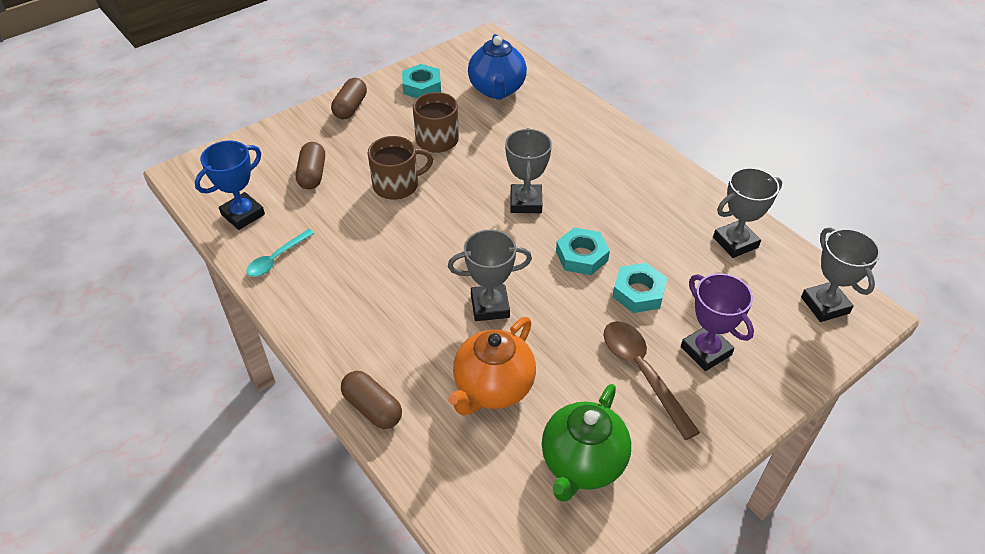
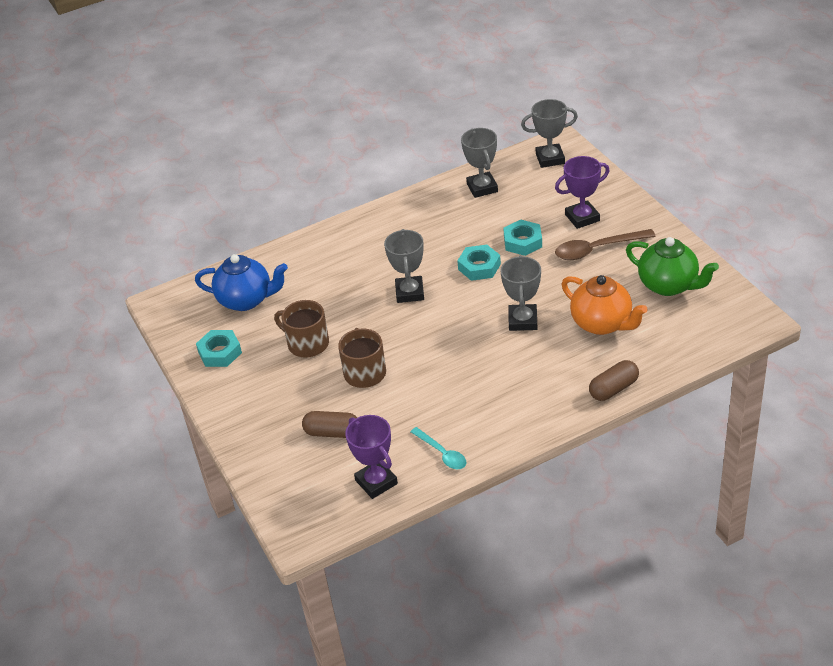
camera: 75 degrees left, 5 degrees down
(243, 214) = (376, 482): blue trophy -> purple trophy
(350, 107) = (235, 406): brown capsule -> none
(526, 202) = (410, 292): grey trophy -> grey trophy turned 75 degrees clockwise

